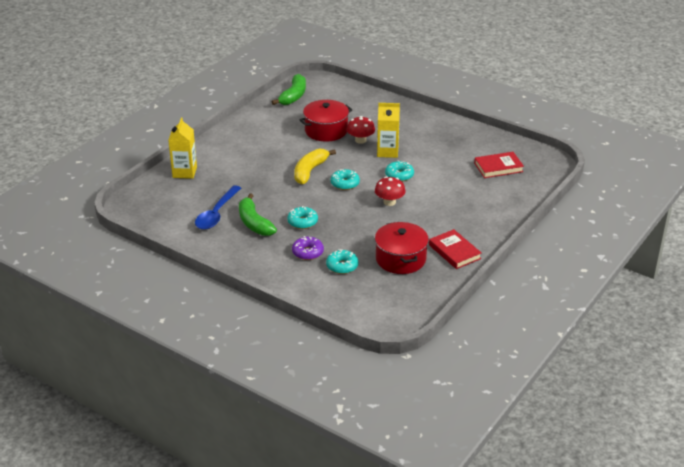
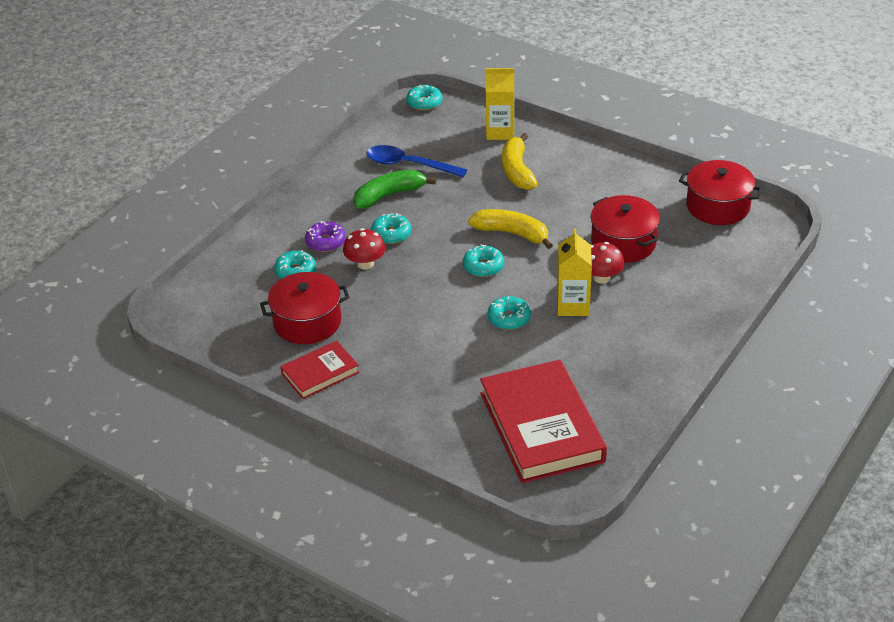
camera: 90 degrees right, 5 degrees up
(132, 206) = (424, 103): none -> turquoise donut
(236, 167) = (517, 171): none -> yellow banana
(293, 96) = (718, 206): green banana -> red pot
(389, 202) = (439, 310): red mushroom -> red mushroom (365, 263)
(498, 167) = (542, 427): red book -> red book, size x1.90

